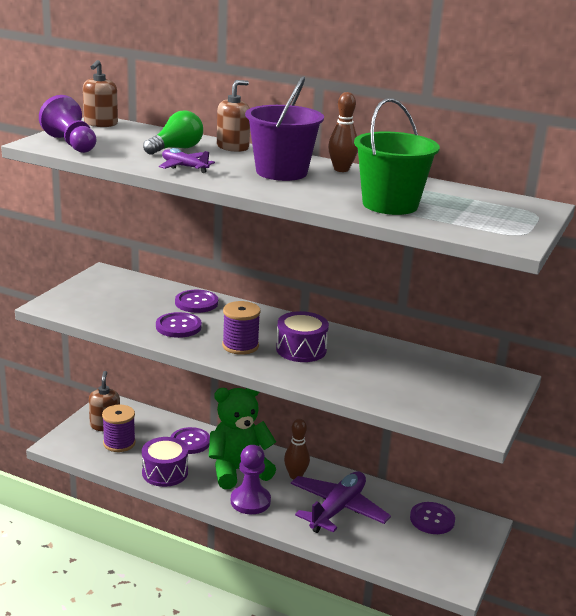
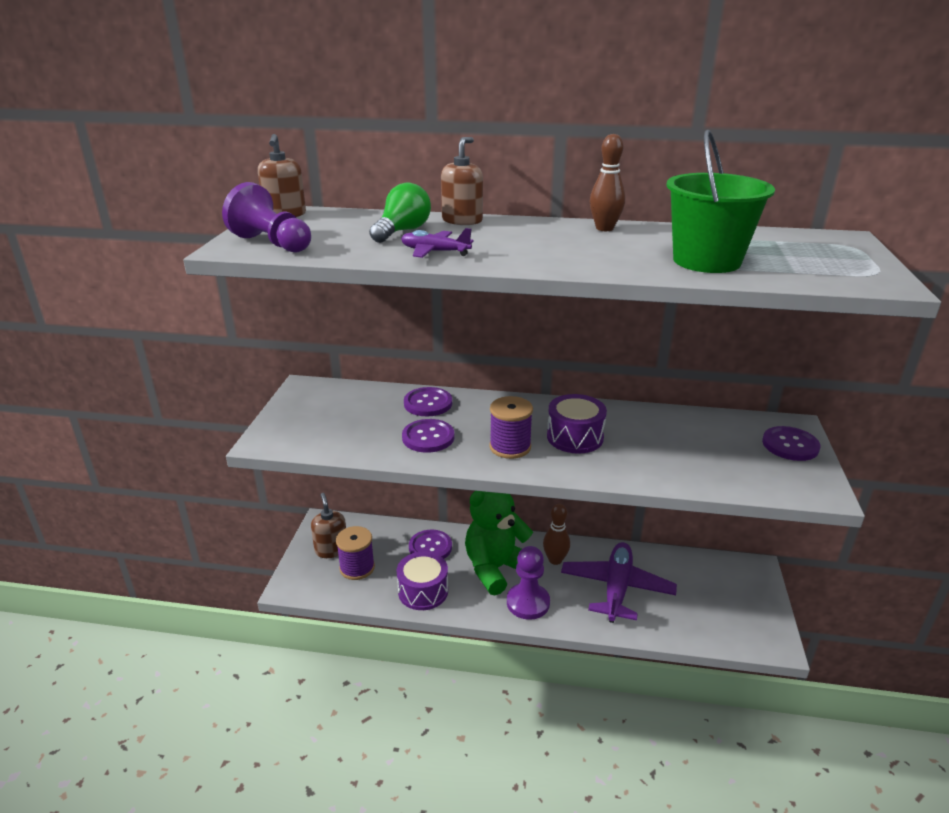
camera: 15 degrees left, 5 degrees up
(281, 172) = (547, 241): purple bucket -> none
(432, 519) = (708, 575): purple button -> purple button (790, 445)

